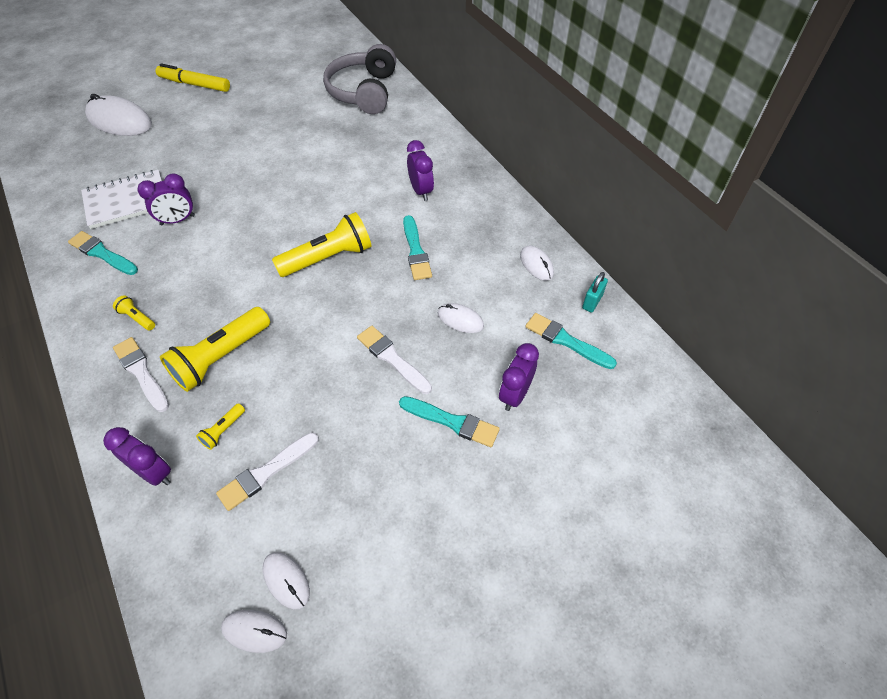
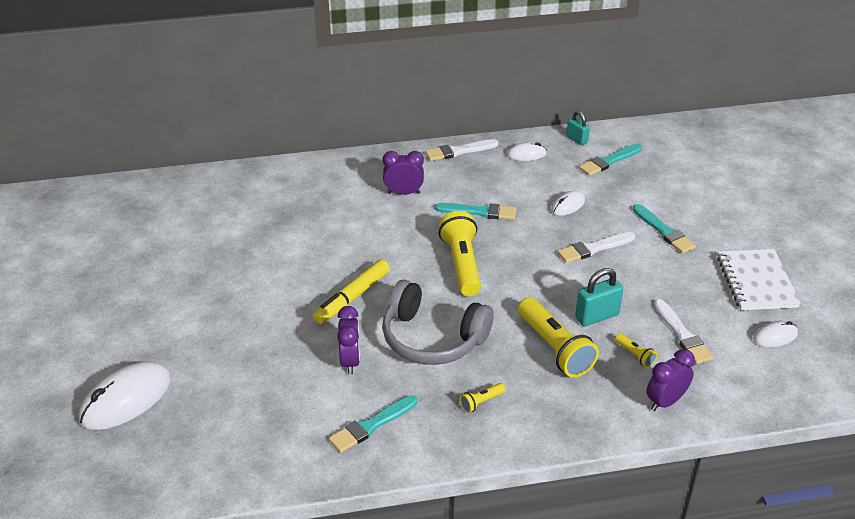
camera: 70 degrees left, 15 degrees down
(126, 201) = (292, 401): white notebook -> white notebook (756, 282)
(141, 372) = (552, 403): white brush -> white brush (458, 151)
(195, 84) = (99, 324): yellow marker -> yellow marker (352, 297)
(254, 631) = (810, 357): white mouse -> none
(278, 383) = (597, 316): none -> turquoise padlock
(364, 92) = (222, 197): grey headphones -> grey headphones (432, 338)
(452, 422) = (664, 231): turquoise brush -> turquoise brush turned 105 degrees clockwise
(515, 395) = (649, 197): purple clock -> none

